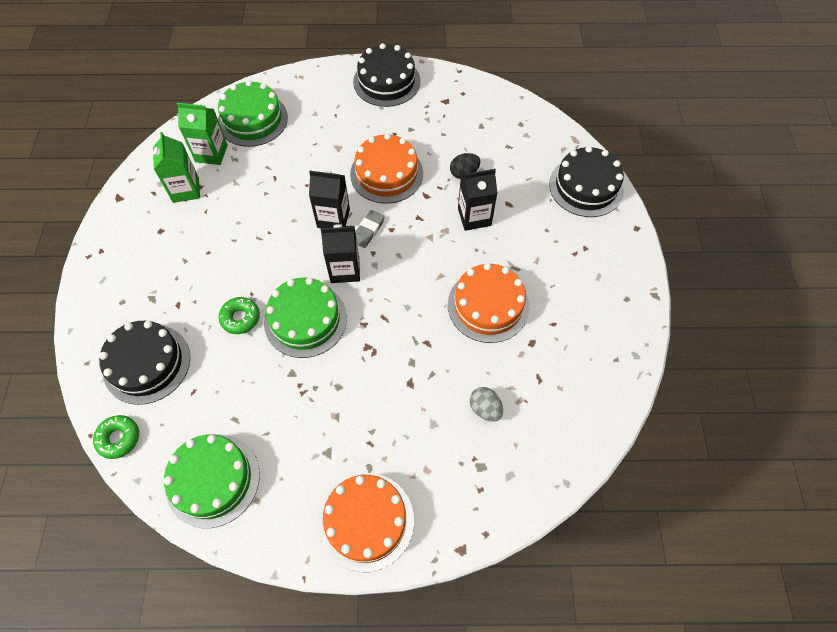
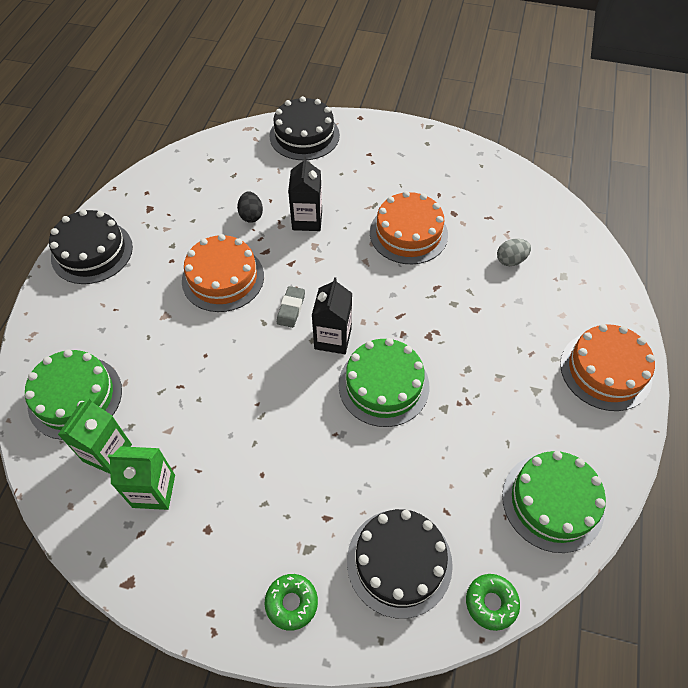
camera: 75 degrees left, 5 degrees down
(240, 318) = (364, 449): green donut -> green donut (291, 603)
(333, 218) = (262, 337): black carton -> none
(368, 231) = (291, 309): grey eraser -> grey eraser turned 60 degrees clockwise

